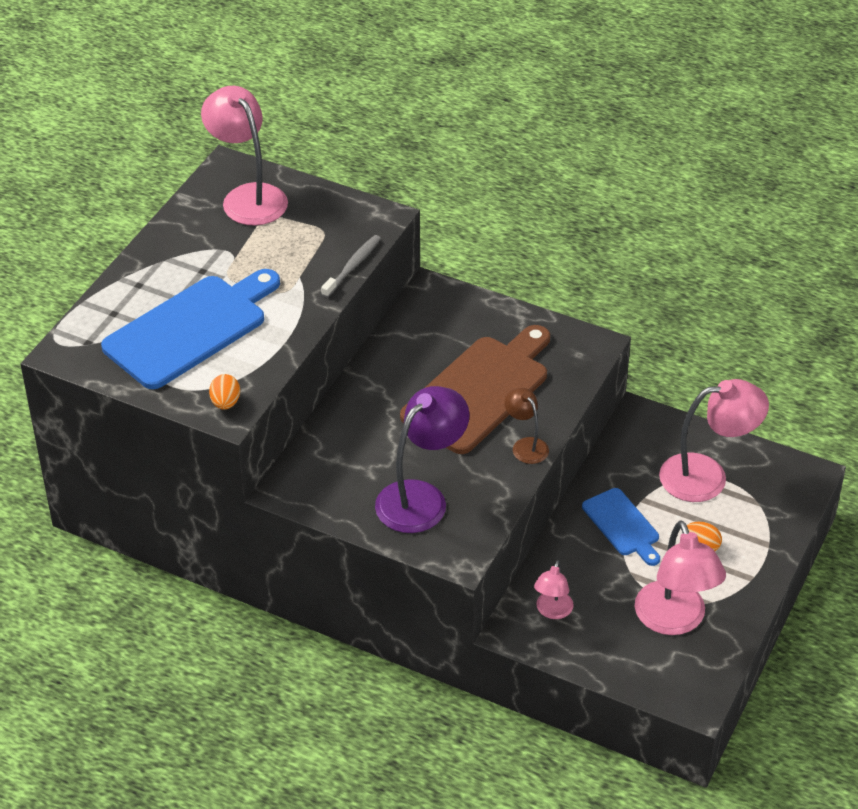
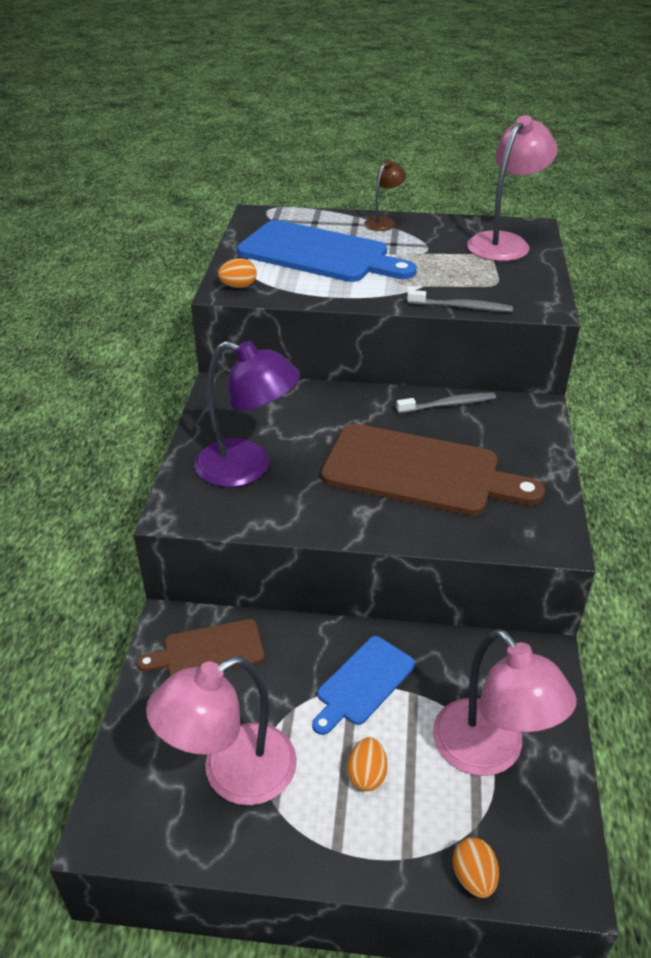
camera: 70 degrees right, 5 degrees down
(397, 342) = (448, 405): none -> grey toothbrush
(526, 445) = (360, 523): brown lamp -> brown lamp (383, 222)
(552, 611) = (208, 651): pink lamp -> brown cutting board
(791, 516) = (473, 877): none -> orange egg

